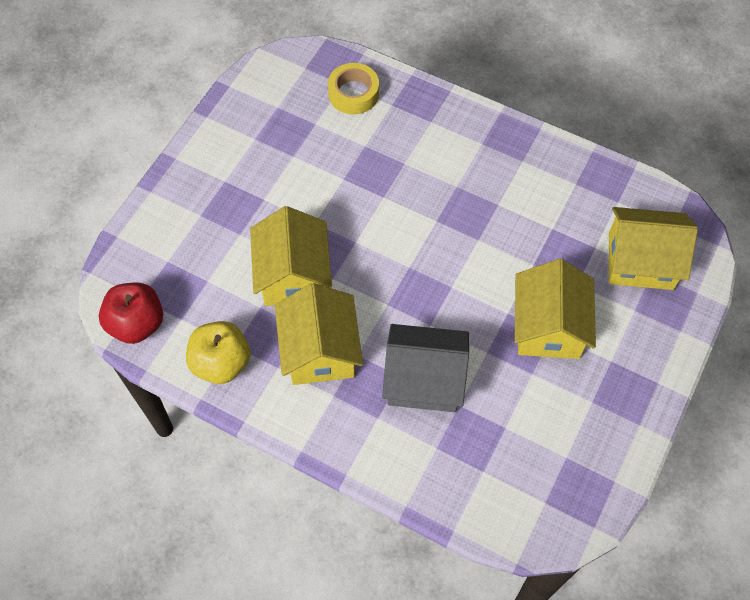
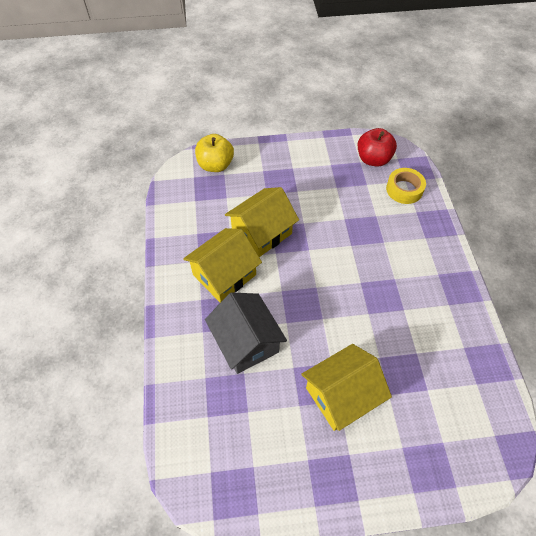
camera: 55 degrees right, 5 degrees down
(137, 324) = (177, 184): red apple -> red apple (373, 159)
(221, 363) = (182, 233): yellow apple -> yellow apple (215, 165)
(640, 261) = (444, 428): yellow house -> none

